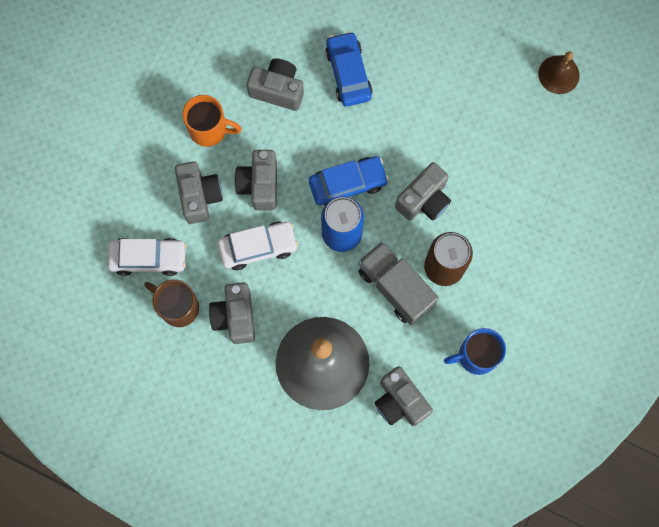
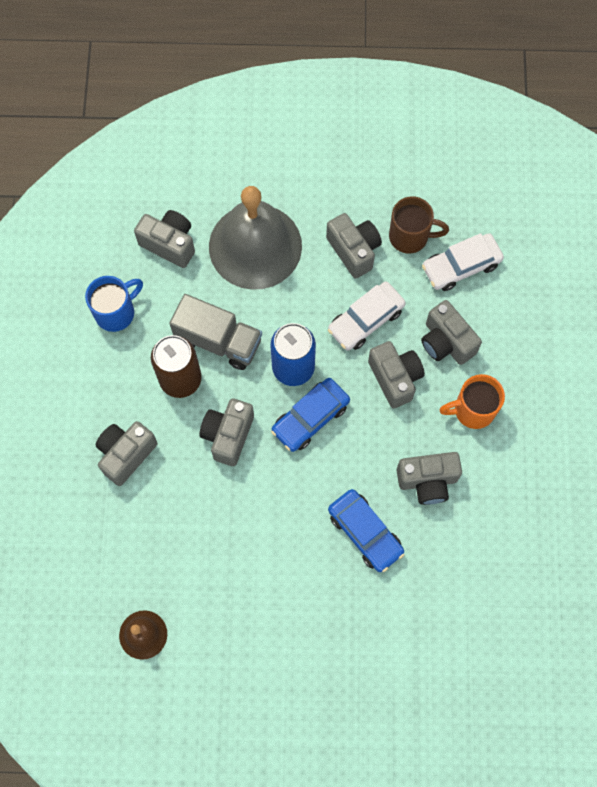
camera: 155 degrees right, 5 degrees down
(517, 222) = (126, 454): none -> grey camera

